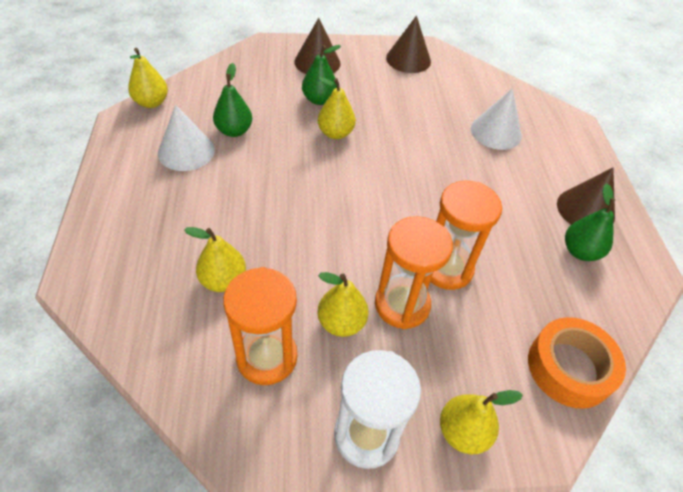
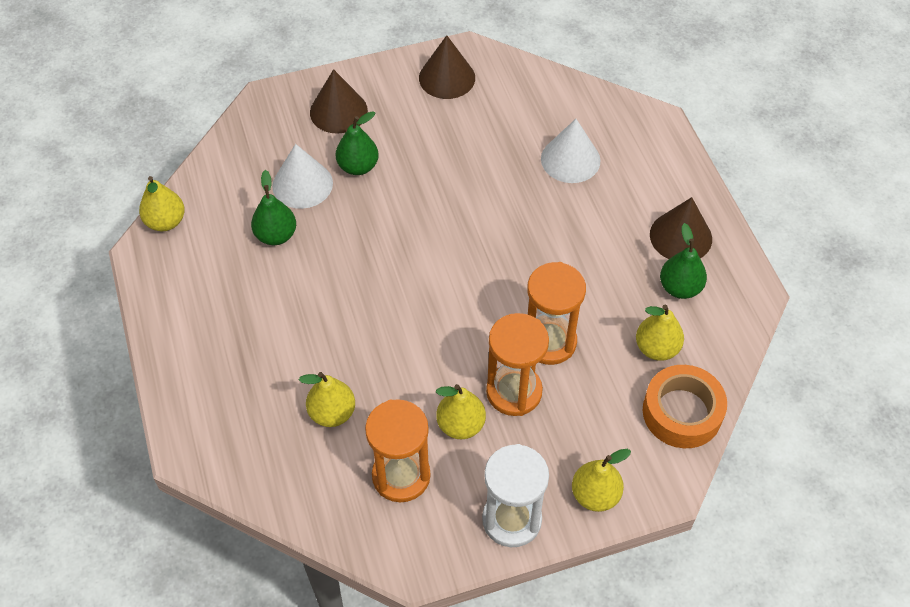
camera: 10 degrees left, 5 degrees up
(186, 151) = (233, 276): white cone -> white cone (302, 184)
(335, 133) = (391, 208): yellow pear -> yellow pear (656, 348)

